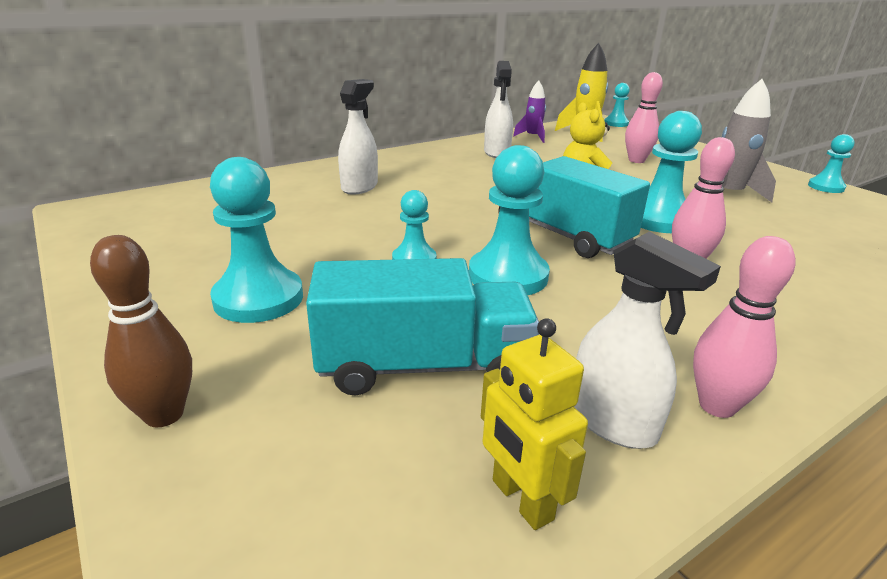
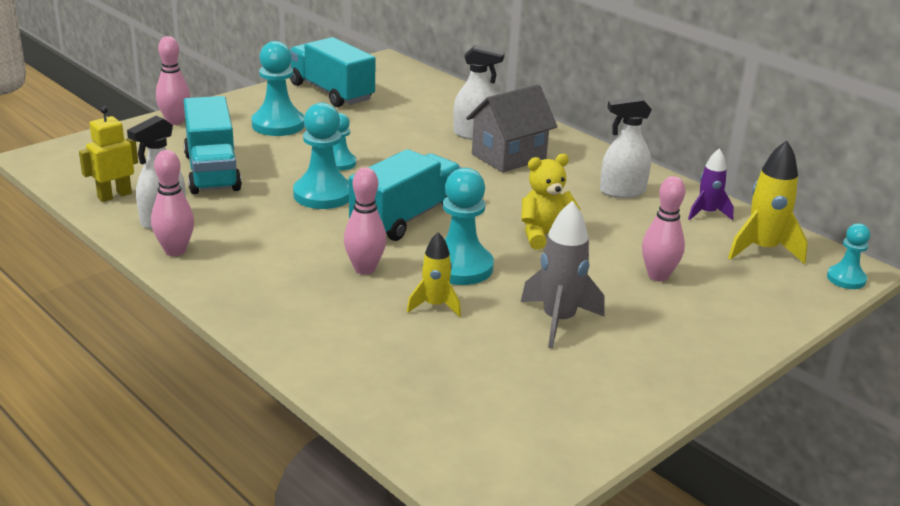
camera: 80 degrees right, 0 degrees up
(163, 251) = (331, 92): none -> turquoise truck
(164, 414) = (175, 121): brown bowling pin -> pink bowling pin
(419, 179) = (508, 157): none -> grey house
(739, 236) = (434, 306): none -> yellow rocket
(826, 187) = (638, 408): turquoise pawn -> none

